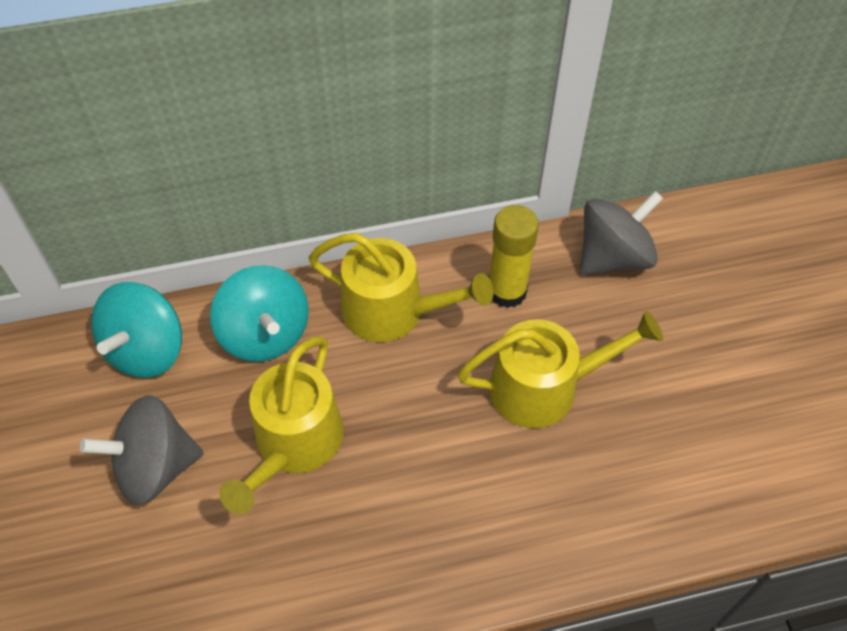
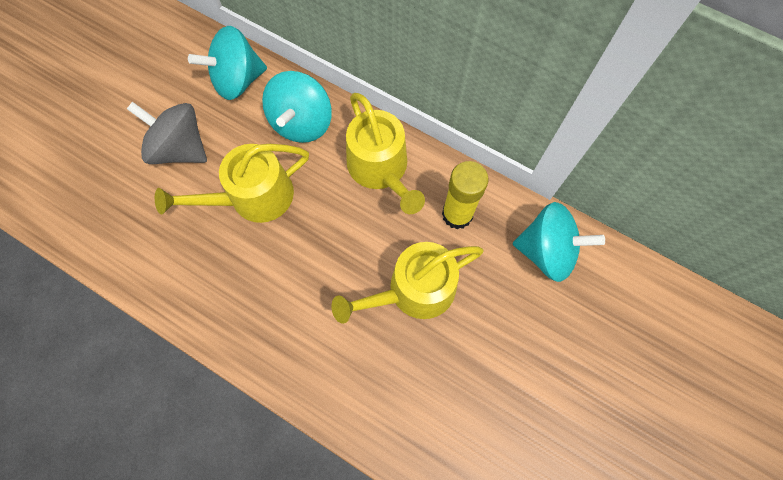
camera: 45 degrees right, 15 degrees up
(544, 387) = (414, 290): yellow watering can -> yellow watering can turned 120 degrees clockwise
(613, 257) = (546, 251): grey spinning top -> turquoise spinning top

